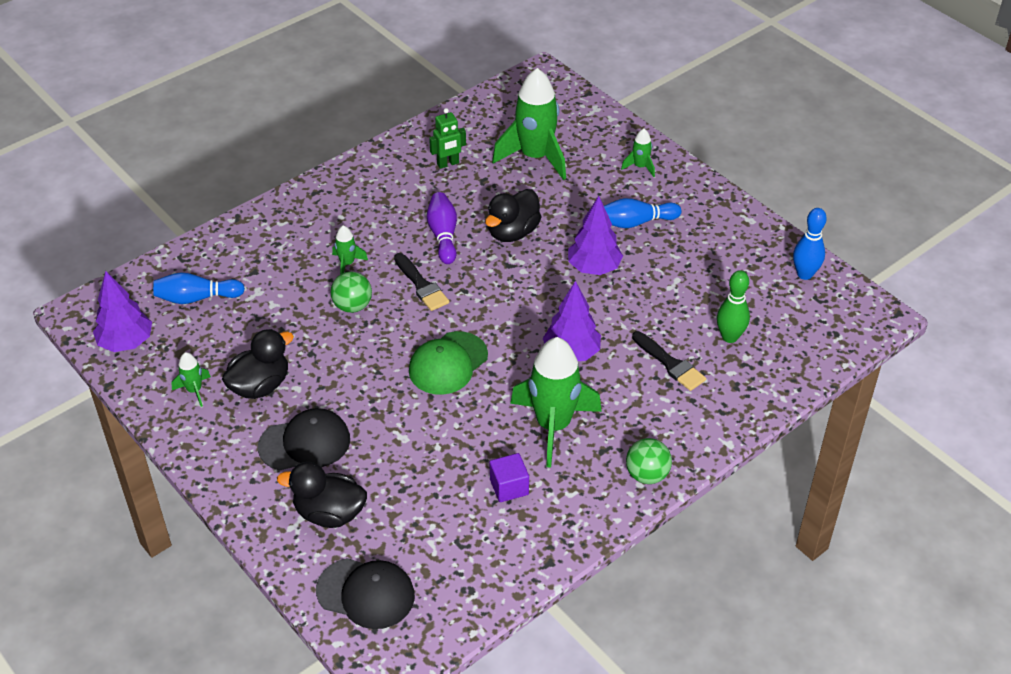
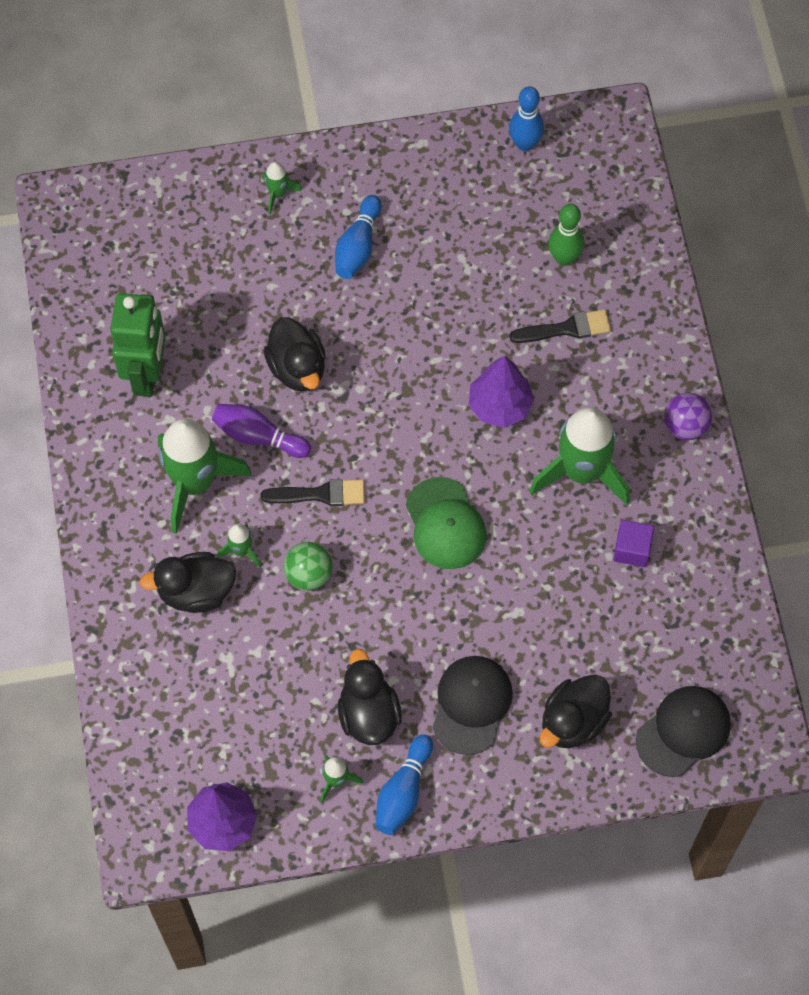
camera: 60 degrees left, 20 degrees up
(196, 298) = (198, 724): blue bowling pin -> blue bowling pin (403, 792)
(299, 254) = (196, 592): none -> black duck
(448, 164) = (147, 374): green robot -> green robot, size x1.84
(535, 157) = (194, 284): green rocket -> green rocket (195, 483)
(594, 268) = (398, 321): purple tree -> none
(647, 475) = (685, 426): green ball -> purple ball

